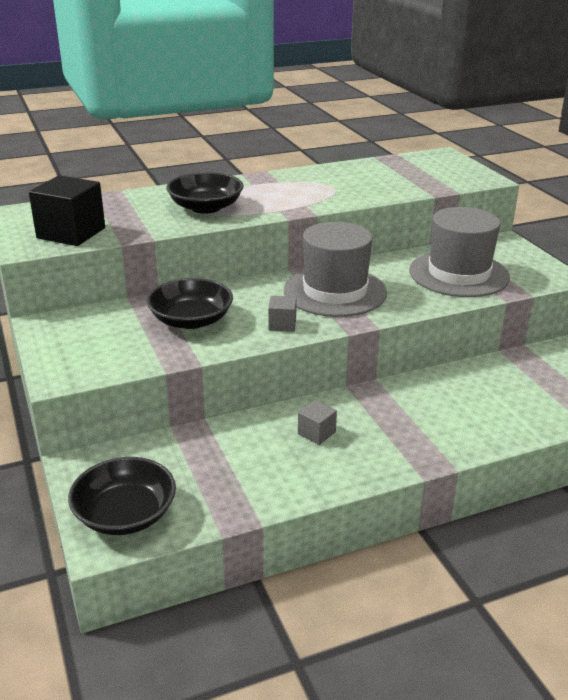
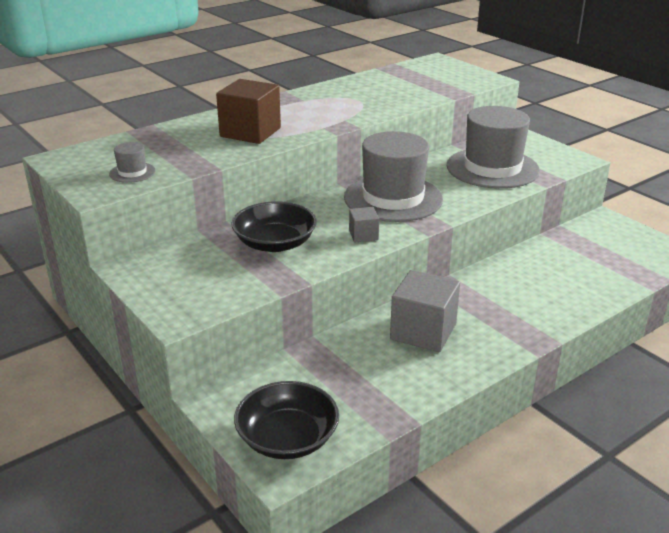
camera: 15 degrees left, 0 degrees up
(71, 233) = (132, 172): black cube -> grey hat
(206, 207) = (250, 132): black bowl -> brown cube
(316, 433) = (423, 331): grey cube -> grey cube, size x2.00

